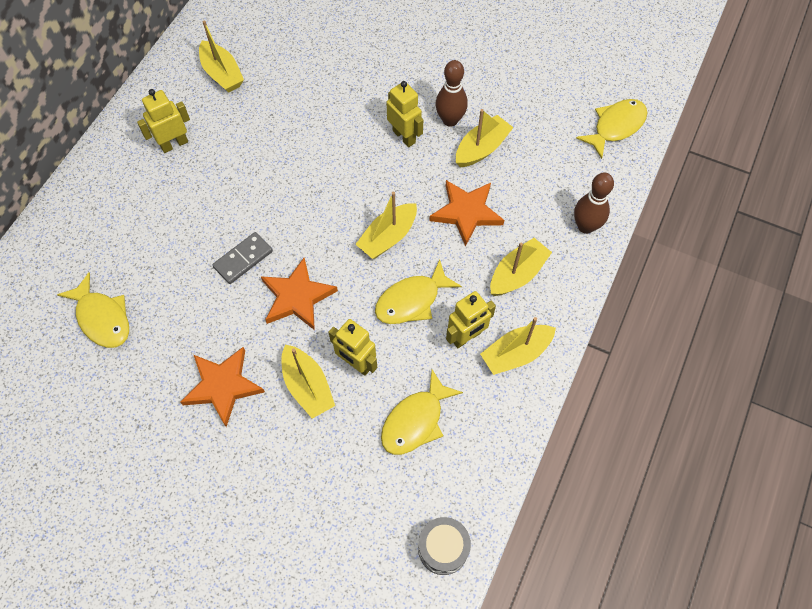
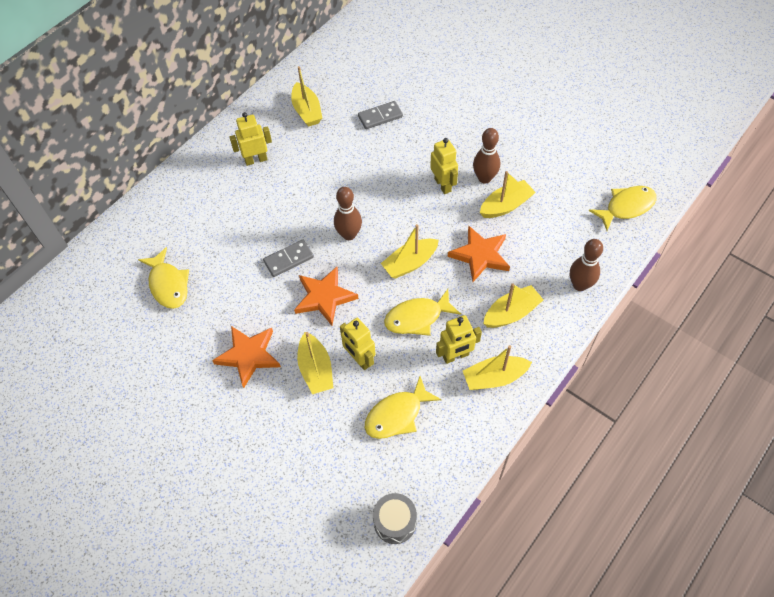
camera: 15 degrees right, 5 degrees down
(308, 216) = (349, 234): none -> brown bowling pin
(311, 66) = (380, 116): none -> grey domino

